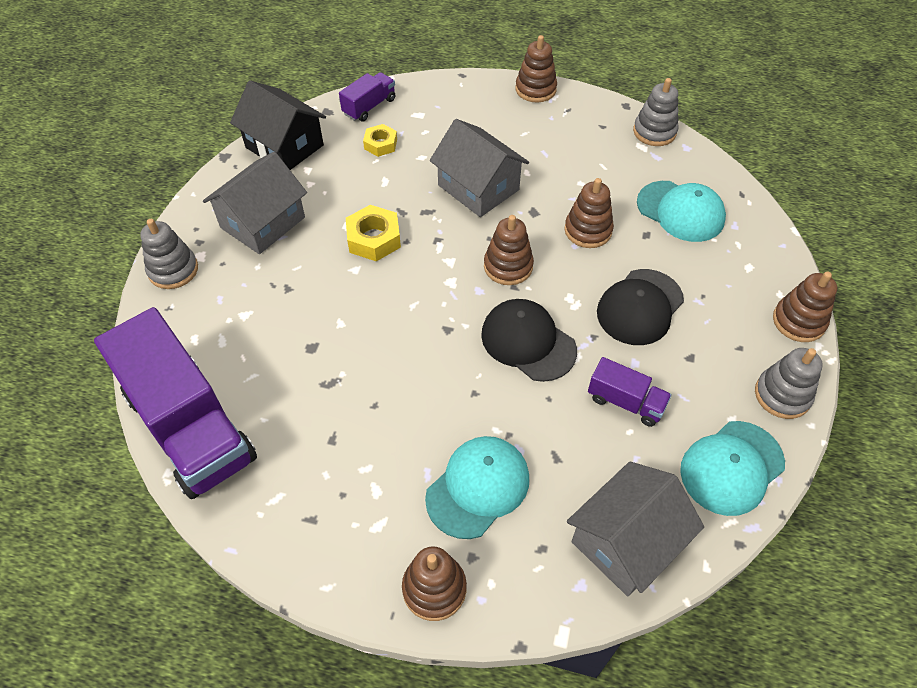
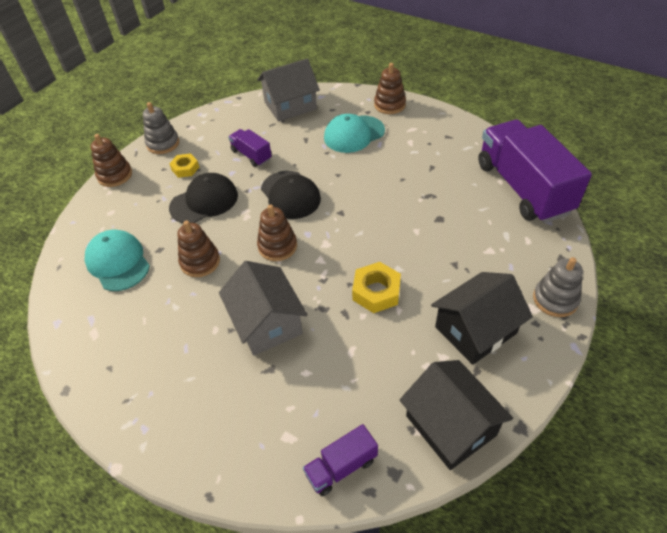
camera: 160 degrees left, 5 degrees down
(262, 222) = (475, 330): grey house -> black house
(380, 144) = (343, 401): yellow nut -> yellow nut (185, 168)
(535, 89) = (139, 443): brown stacking toy -> none
(654, 132) = (68, 347): grey stacking toy -> none
(731, 467) = (218, 121): turquoise cap -> none

